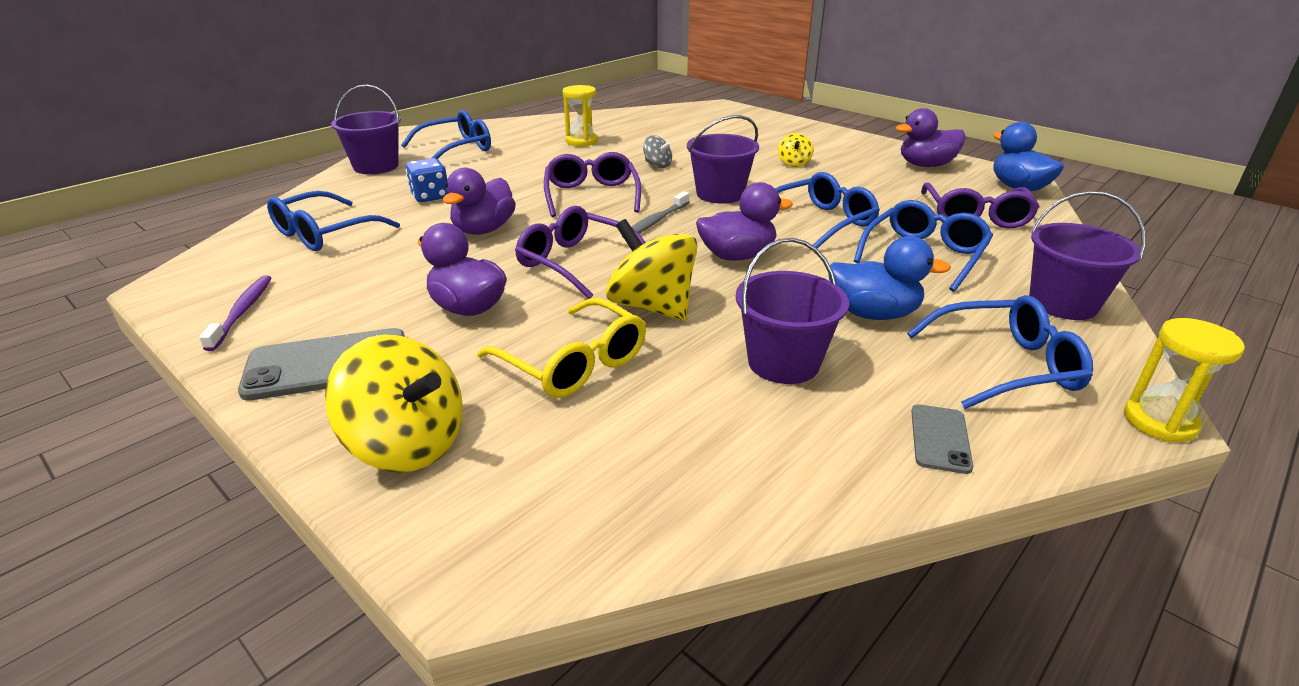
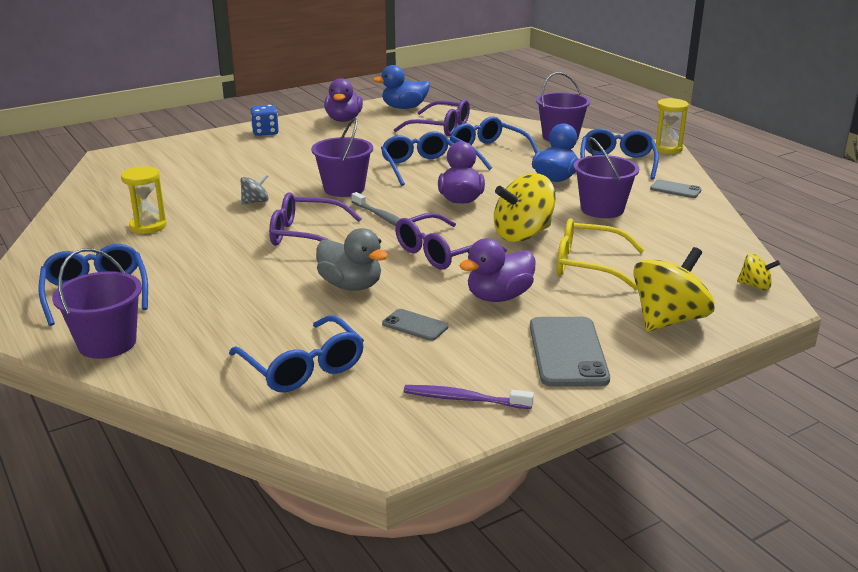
camera: 75 degrees left, 5 degrees down
(399, 270) = (415, 325): none -> grey phone
(430, 196) = (242, 310): blue dice -> blue dice (265, 132)
(484, 230) = (351, 285): purple duck -> grey duck
(574, 363) = (588, 265): yellow glasses -> yellow glasses turned 135 degrees counterclockwise
(794, 163) = (300, 155): yellow spinning top -> yellow spinning top (755, 286)

